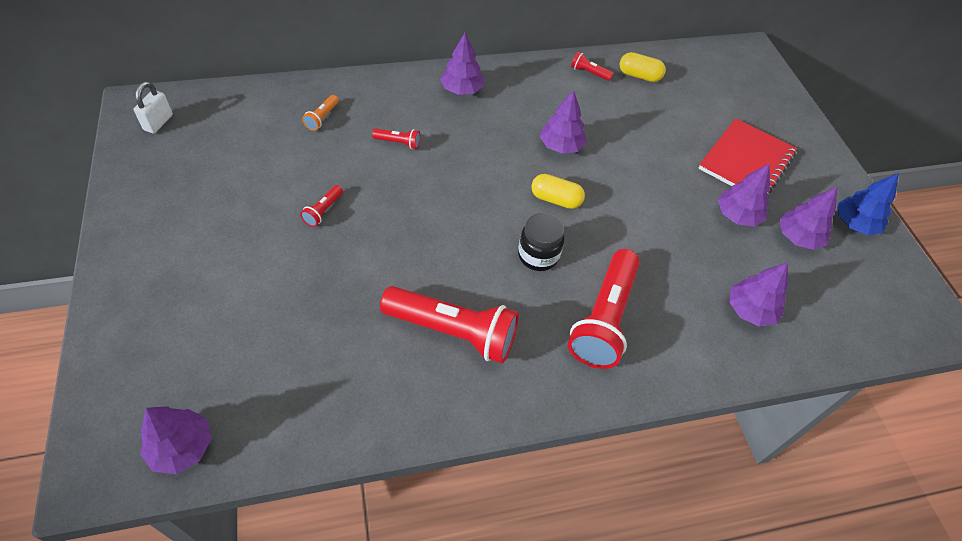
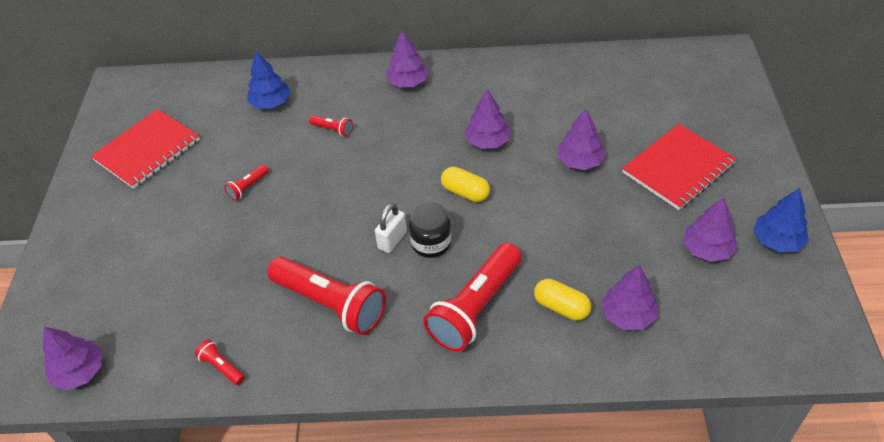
camera: 20 degrees right, 5 degrees down
(158, 122) = (131, 100): white padlock -> white padlock (392, 240)
(193, 178) = (147, 150): none -> red notebook
(322, 118) = (271, 103): orange flashlight -> blue tree
(589, 73) = (540, 71): red flashlight -> red flashlight (222, 367)
(639, 76) = (592, 76): yellow capsule -> yellow capsule (561, 307)
(737, 215) = (648, 222): purple tree -> purple tree (580, 161)

